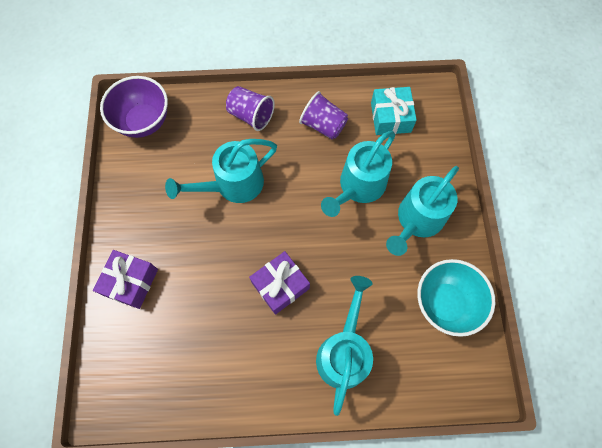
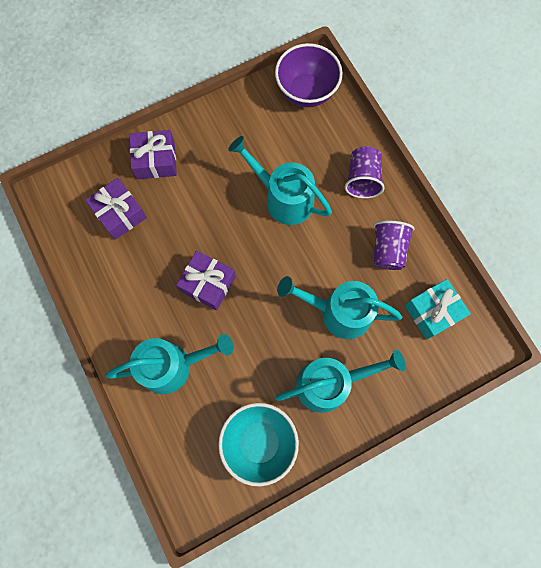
camera: 65 degrees right, 5 degrees up
(166, 341) = (119, 213): none -> purple gift
(417, 221) = (330, 383): turquoise watering can -> turquoise watering can turned 150 degrees clockwise

